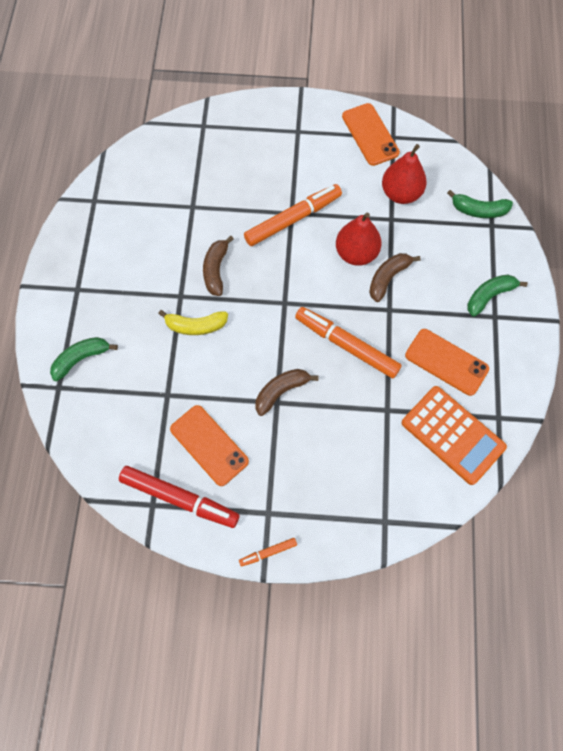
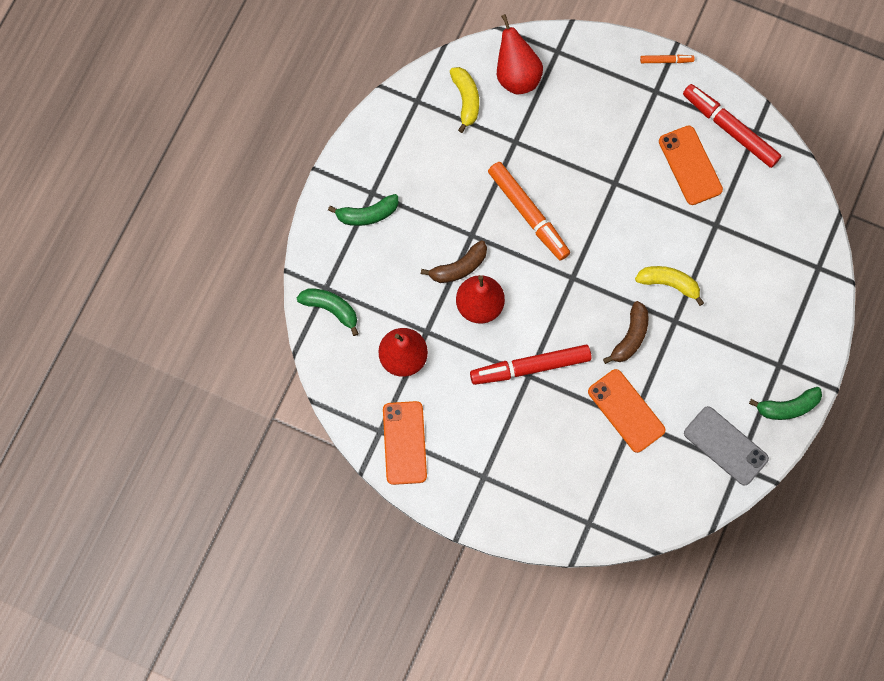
camera: 160 degrees left, 5 degrees up
(81, 359) = (790, 288): green banana -> green banana (787, 407)
(108, 212) = (725, 445): none -> grey phone
(281, 391) = (607, 191): brown banana -> none
(293, 219) = (530, 367): orange marker -> red marker
(415, 479) = (516, 75): none -> red pear
(446, 362) = (440, 165): orange phone -> orange phone (626, 411)
(452, 435) = (466, 100): orange calculator -> yellow banana

